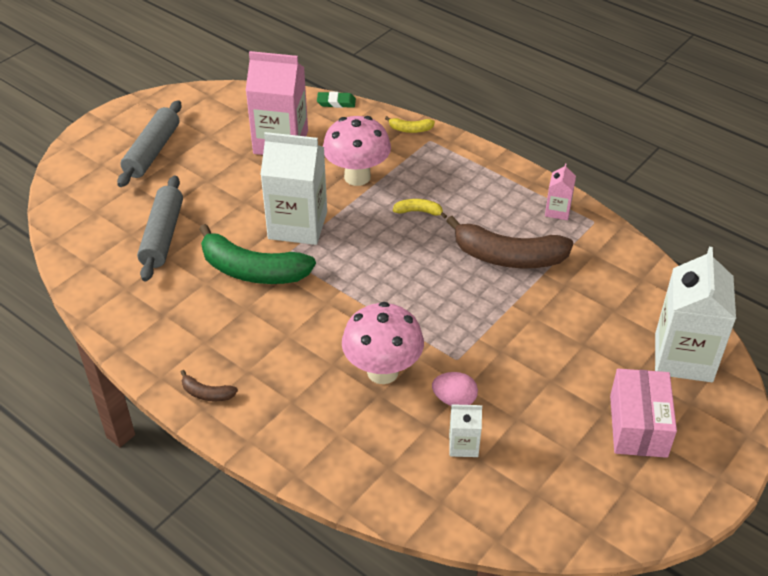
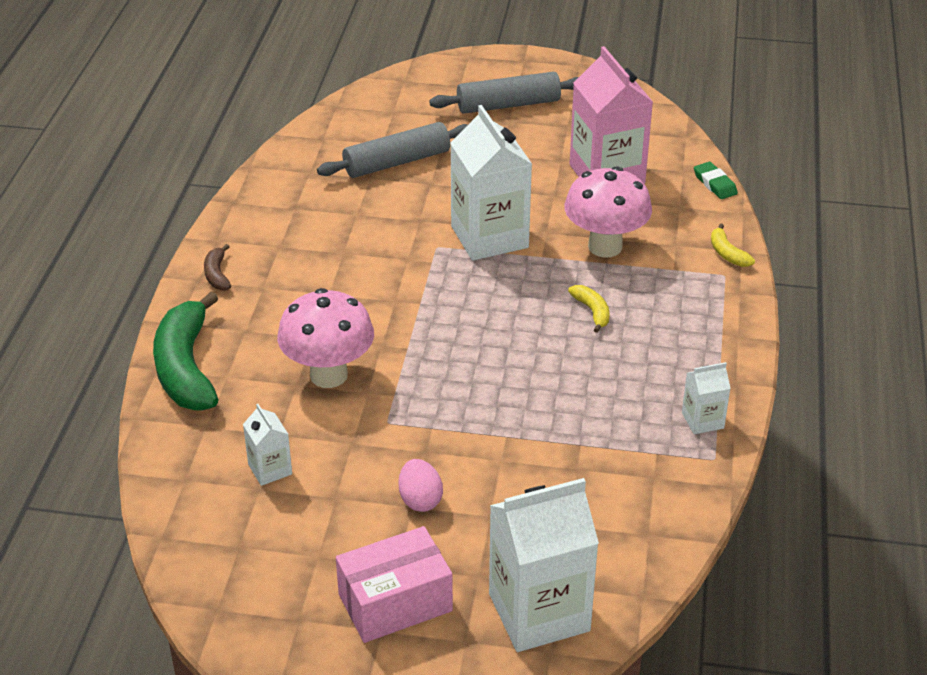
camera: 60 degrees right, 5 degrees down
(252, 270) = (398, 235): green banana -> green banana (186, 368)
(454, 400) = (327, 440): pink egg -> pink egg (420, 500)
(508, 257) = (582, 406): brown banana -> none
(557, 211) = (702, 420): pink carton -> white carton

